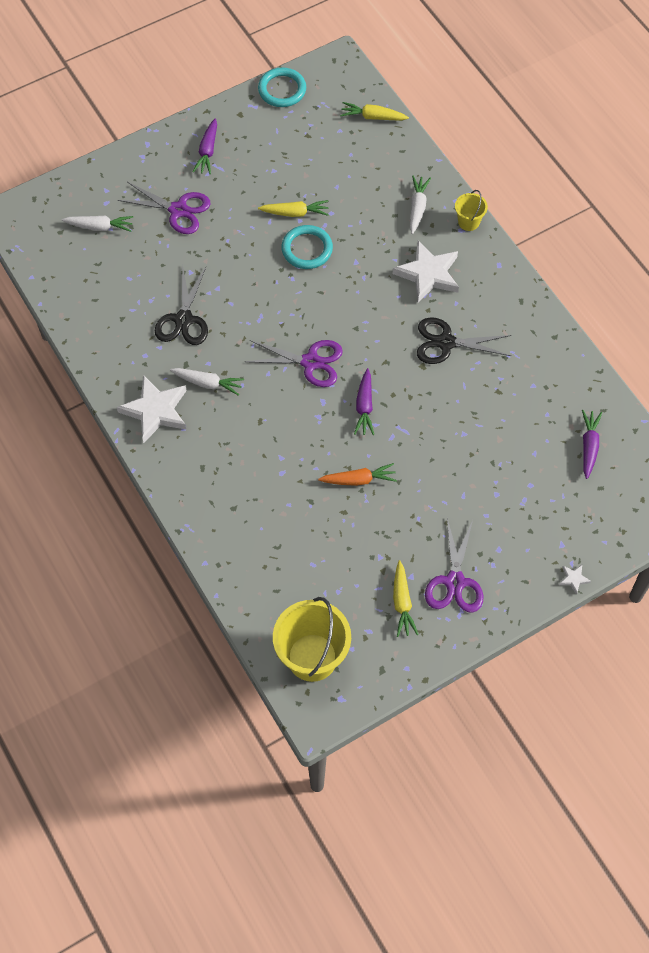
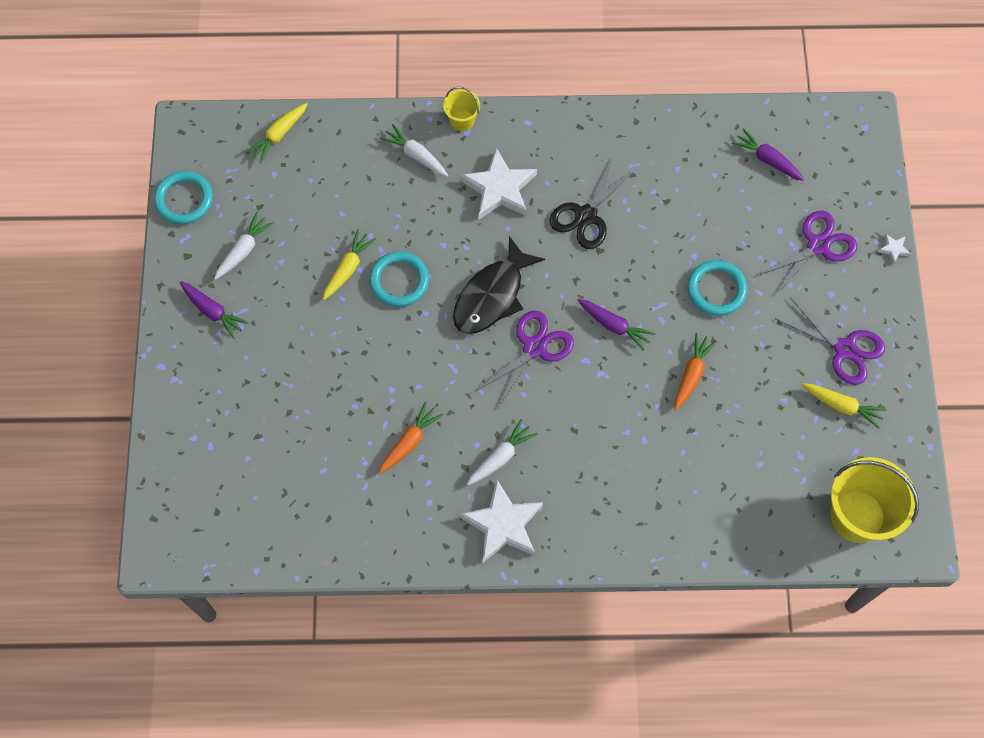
camera: 60 degrees left, 5 degrees up
(99, 227) = (237, 468): white carrot -> white carrot (243, 250)
(178, 210) = (269, 378): purple scissors -> purple scissors (818, 246)
(183, 319) = (409, 442): black scissors -> orange carrot
(335, 313) = (492, 296): none -> black fish
(444, 463) = (716, 290): none -> turquoise ring

